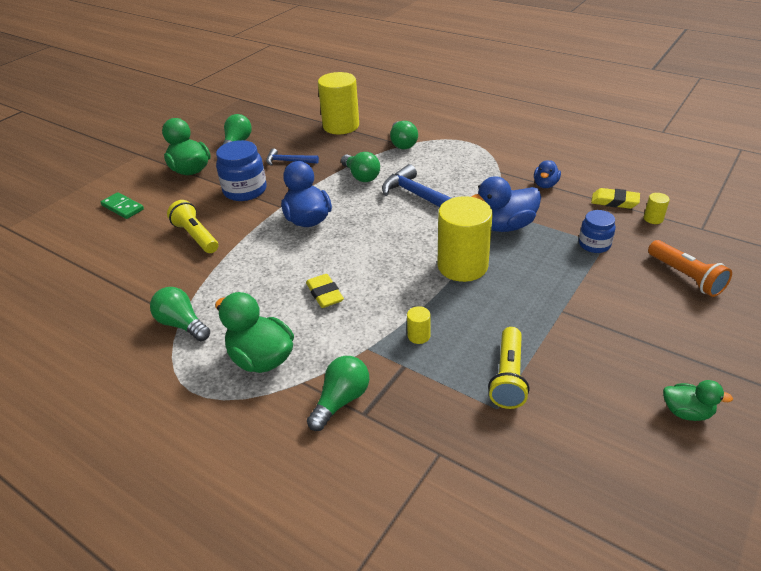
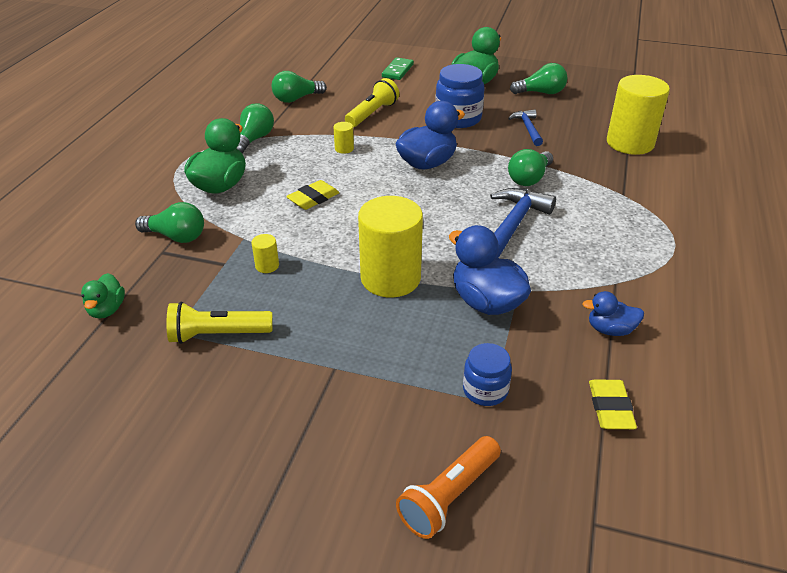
camera: 70 degrees right, 0 degrees up
(402, 143) = (625, 193): green light bulb -> green light bulb (296, 99)
(653, 219) = (587, 457): yellow cylinder -> yellow cylinder (344, 149)
(686, 412) = (178, 489): green duck -> green duck (107, 310)

